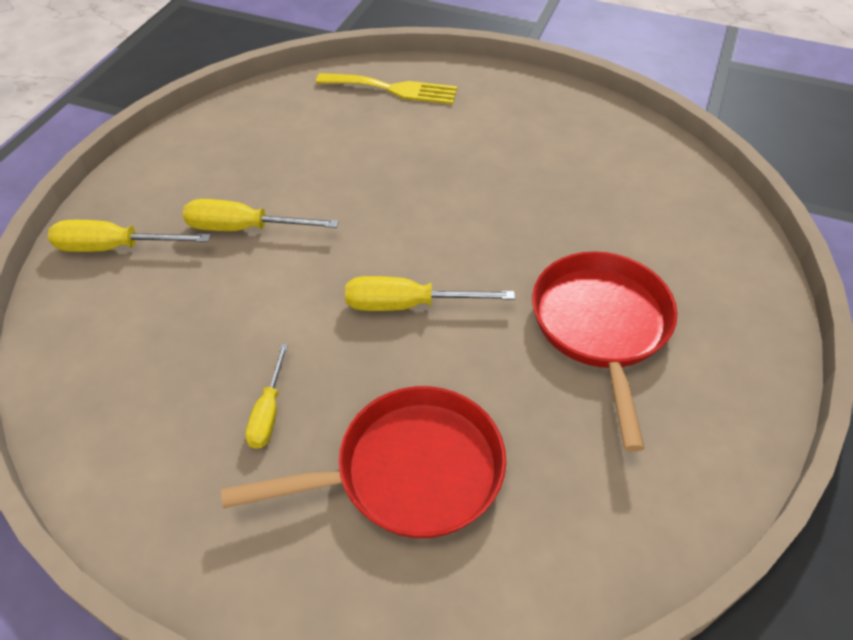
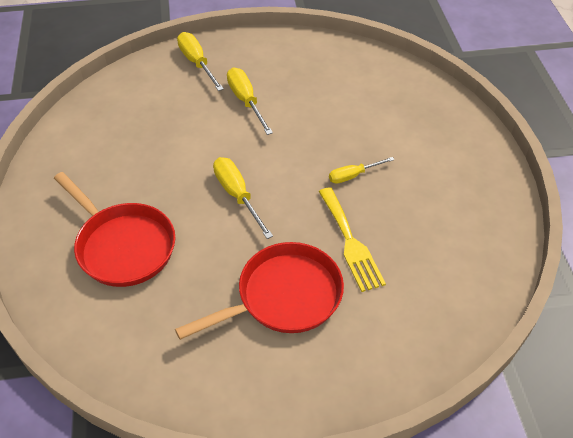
camera: 60 degrees right, 0 degrees up
(268, 412) = (128, 173): yellow screwdriver -> yellow screwdriver (353, 175)
(393, 89) = (424, 104): yellow fork -> yellow fork (350, 242)

